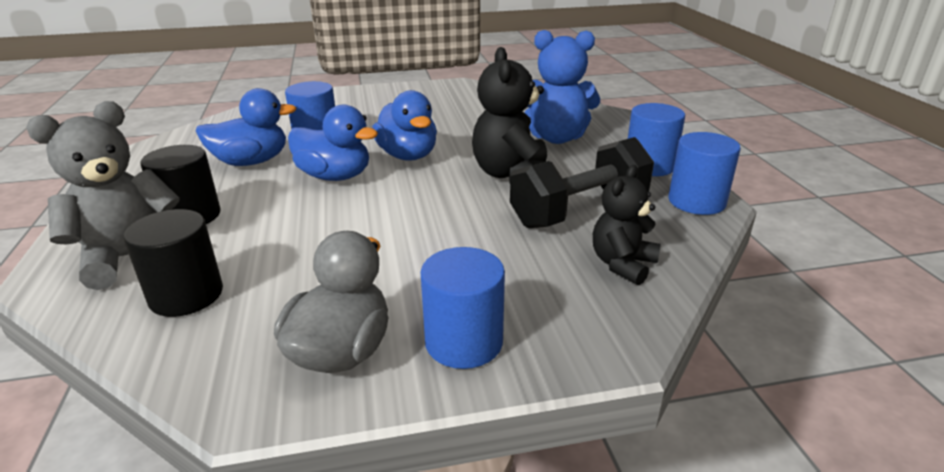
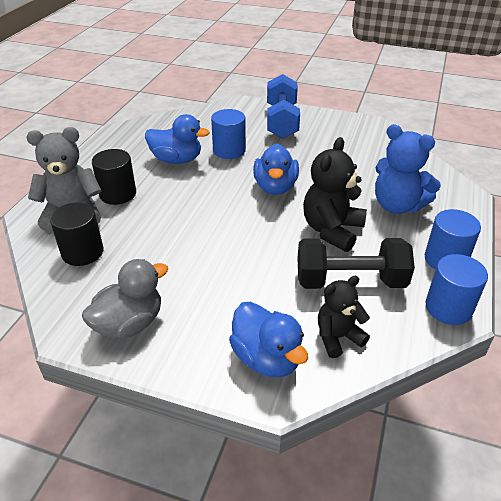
camera: 30 degrees right, 10 degrees up
(335, 176) = (216, 190): blue duck -> blue duck (266, 358)
(358, 101) = (282, 121): none -> blue dumbbell
(464, 342) = (194, 348): blue cylinder -> none

